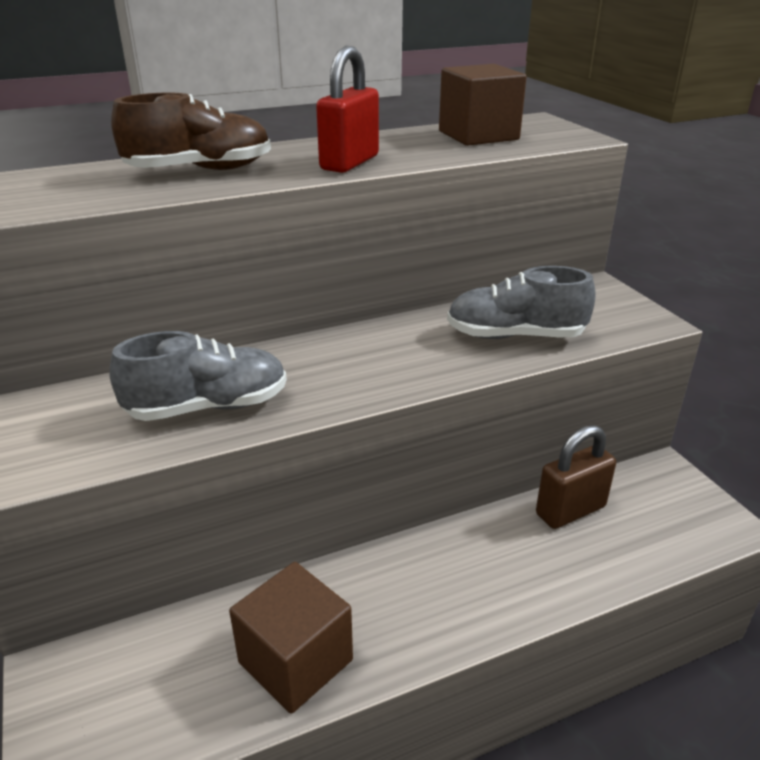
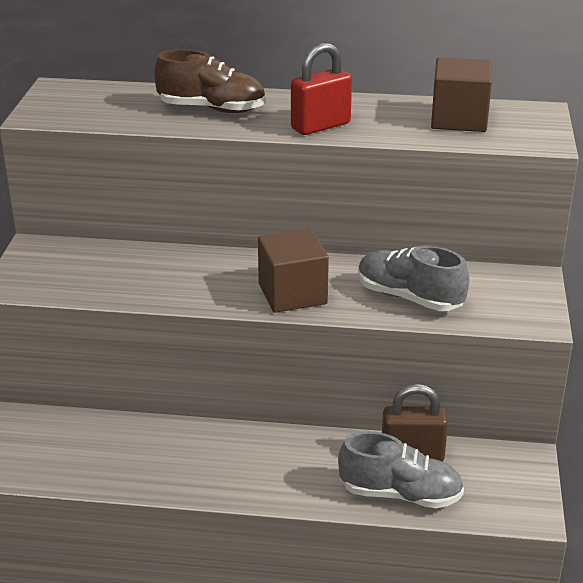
camera: 30 degrees right, 0 degrees up
(208, 407) = (152, 281): grey shoe -> grey shoe (400, 494)
(295, 661) = (143, 467): brown cube -> brown cube (292, 294)

